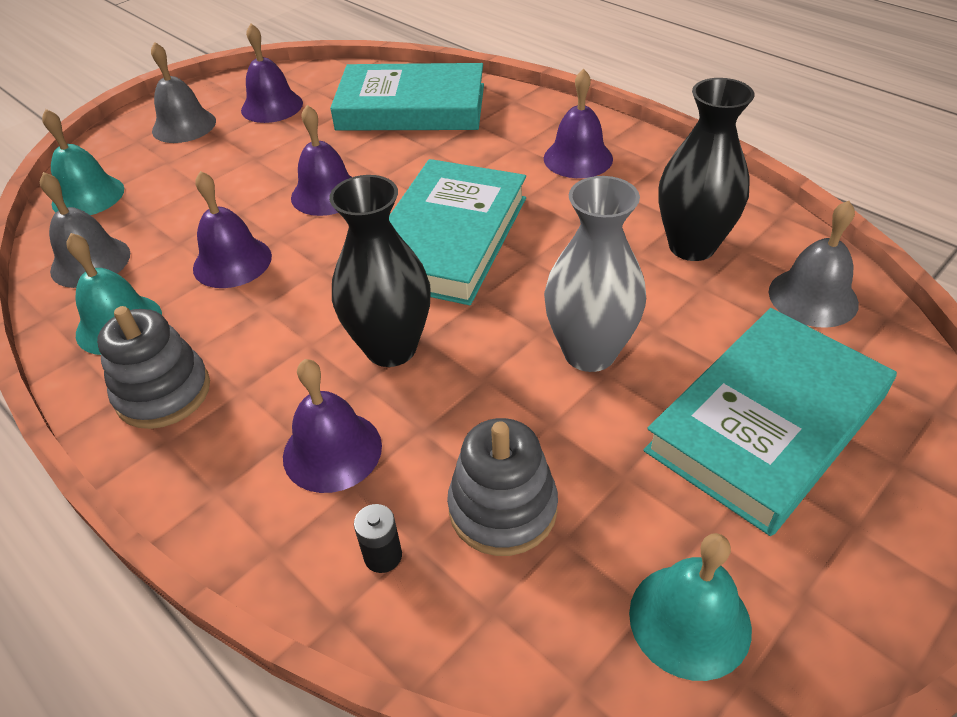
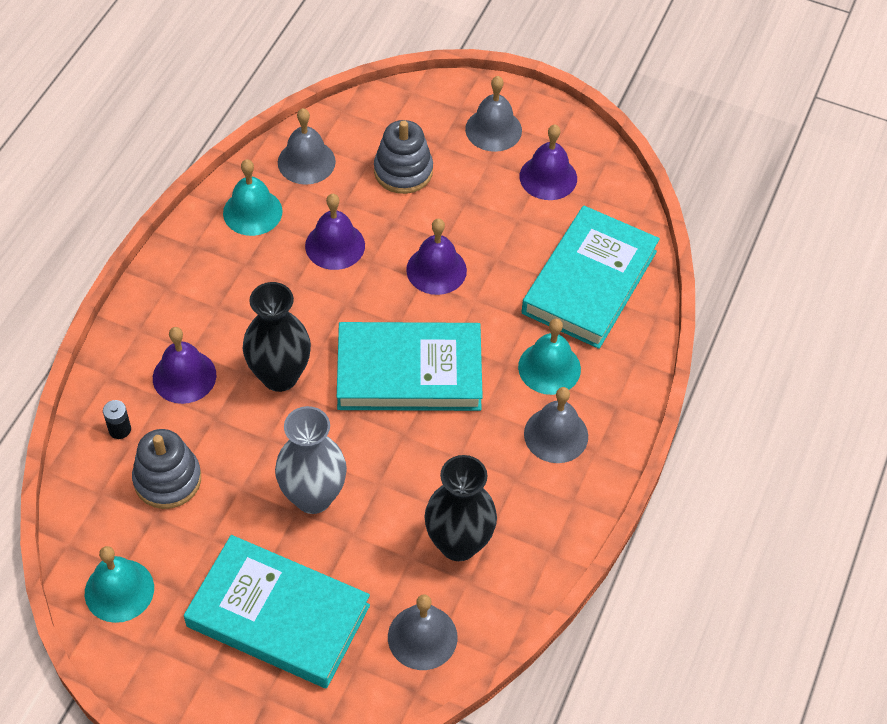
camera: 65 degrees right, 10 degrees up
(88, 196) = (377, 118): turquoise bell -> turquoise bell (549, 368)
(163, 393) = (202, 267): grey stacking toy -> grey stacking toy (403, 171)
(411, 107) = (589, 282): turquoise book -> turquoise book turned 45 degrees clockwise
(578, 158) = (556, 435): purple bell -> grey bell

